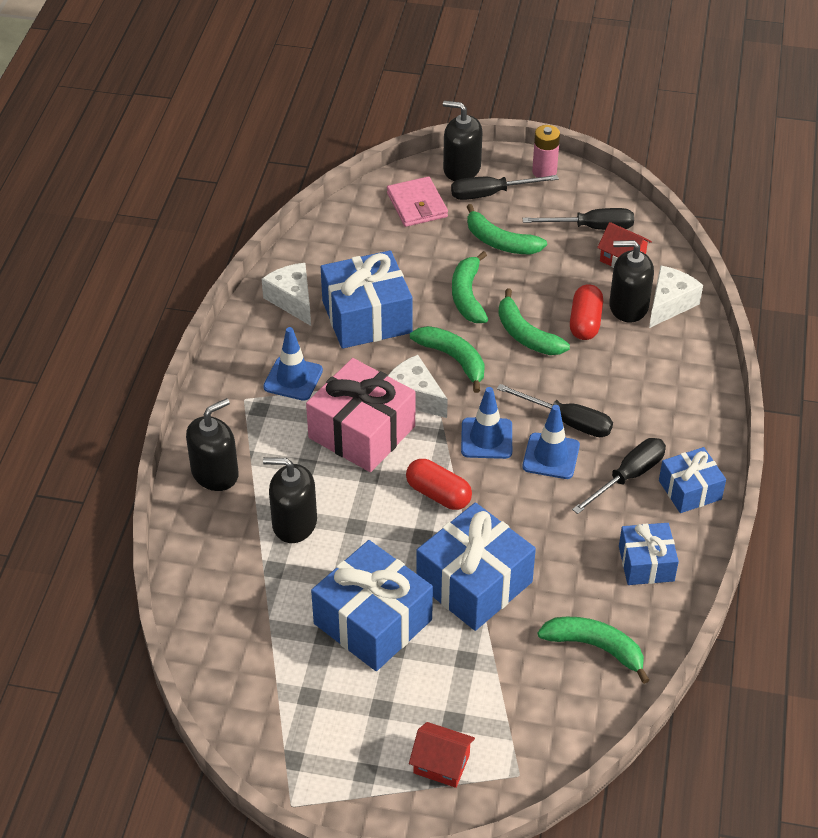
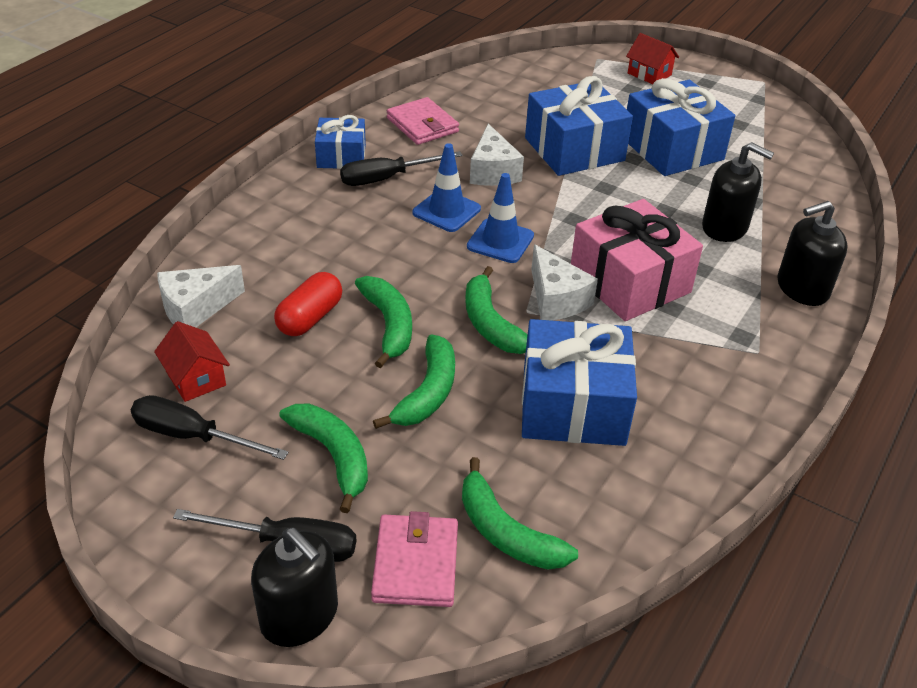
camera: 160 degrees left, 5 degrees down
(292, 300) = (668, 460): white cheese -> white cheese (492, 171)
(293, 379) = (693, 357): blue traffic cone -> none
(438, 494) = (574, 212): red capsule -> none
(544, 171) = (174, 559): pink battery -> none
(567, 421) = (408, 233): black screwdriver -> none
(595, 647) = (500, 95): green banana -> green banana (506, 532)
(628, 306) = (244, 320): black soap dispenser -> none
(646, 563) = (422, 125): blue gift -> pink wallet

